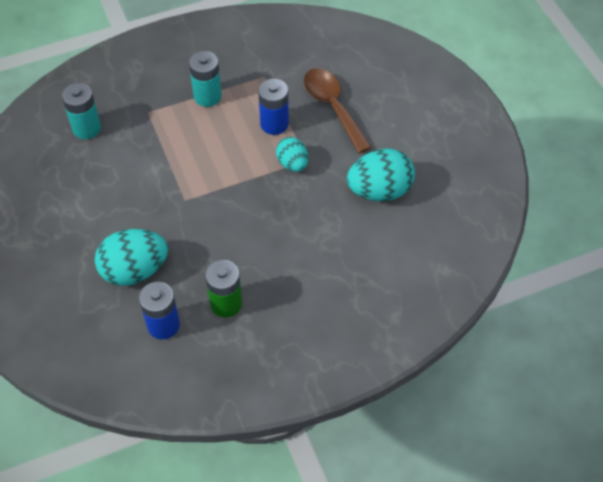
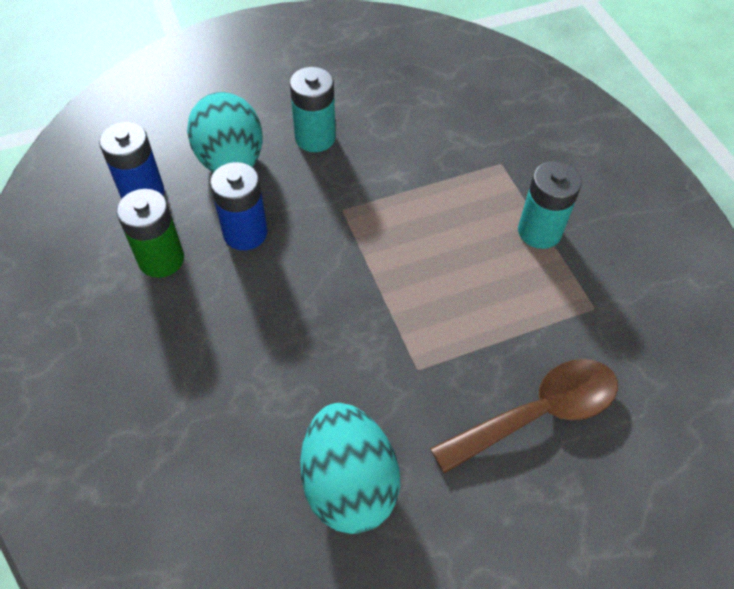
camera: 90 degrees right, 0 degrees up
(86, 128) = (465, 102): turquoise battery -> turquoise battery (315, 138)
(274, 124) = (491, 321): blue battery -> blue battery (245, 233)
(292, 164) = (408, 346): turquoise egg -> none

